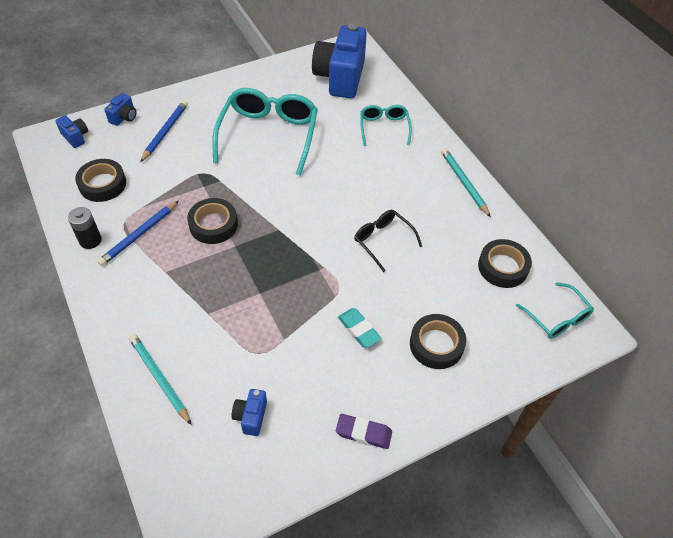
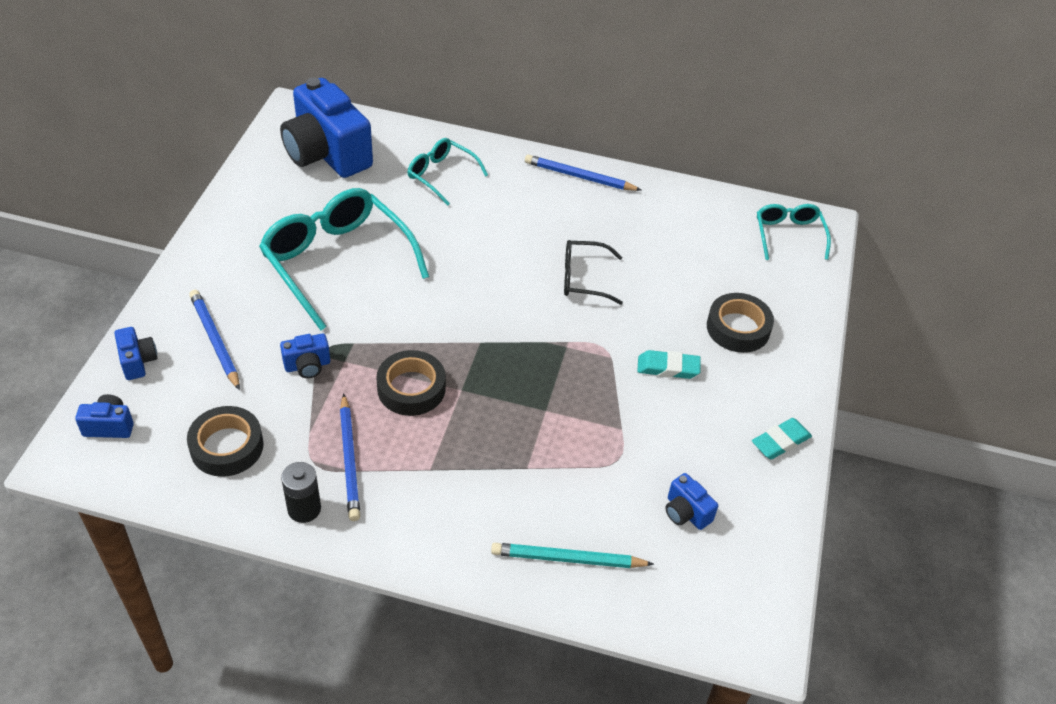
camera: 50 degrees left, 5 degrees down
(185, 175) = (307, 366): none -> blue camera
(363, 433) = (780, 442): purple eraser -> turquoise eraser
(464, 183) = (579, 177): turquoise pencil -> blue pencil
(503, 267) = (702, 226): black tape -> none
(557, 318) = (788, 235): turquoise glasses -> turquoise glasses turned 105 degrees counterclockwise

